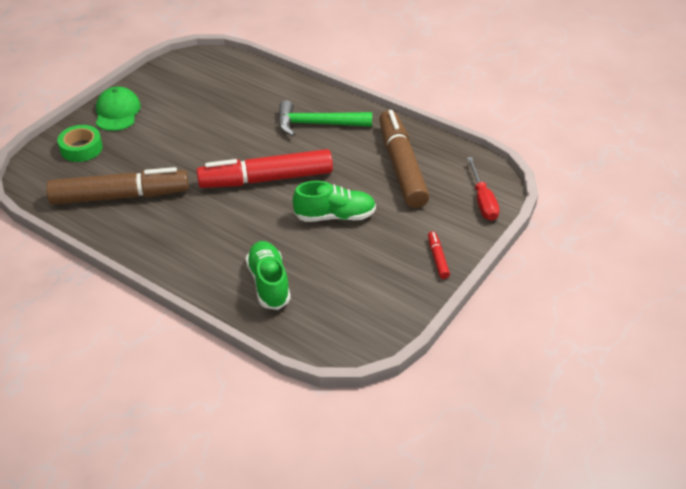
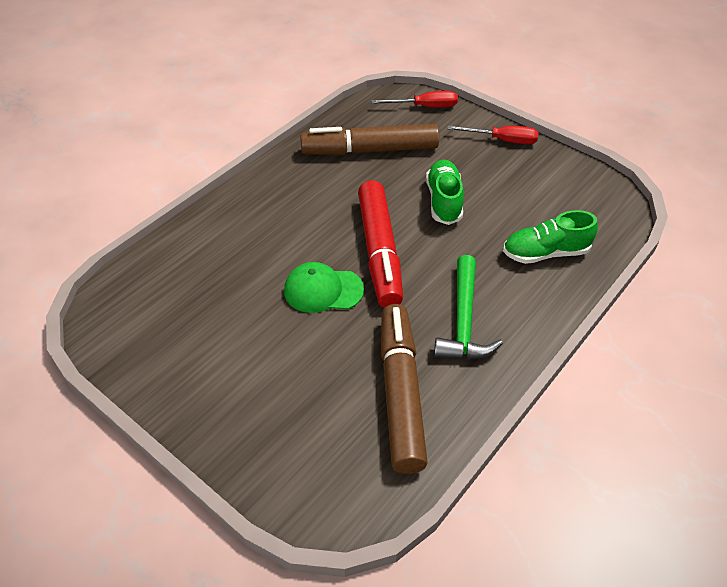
camera: 85 degrees left, 5 degrees up
(81, 148) = (289, 449): green tape -> none
(117, 112) = (209, 409): green cap -> green cap (323, 290)
(317, 124) = (285, 206): green hammer -> green hammer (463, 321)
(437, 258) = (502, 140): red marker -> red screwdriver

